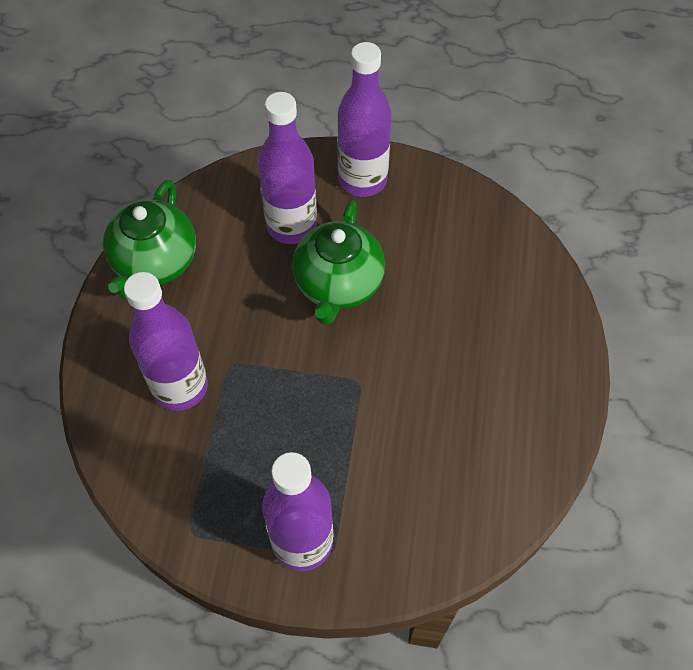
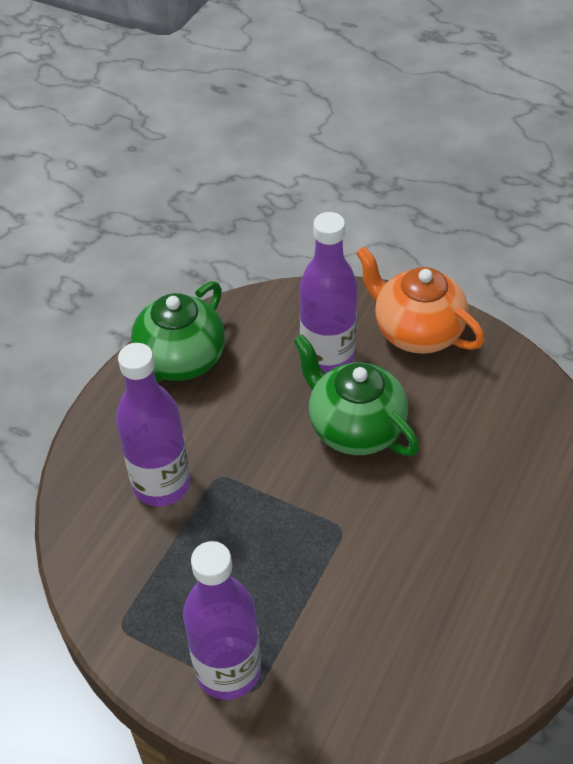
camera: 20 degrees right, 10 degrees down
(338, 285) = (355, 427): green teapot -> green teapot turned 105 degrees clockwise
(362, 180) = (416, 331): purple bottle -> orange teapot

